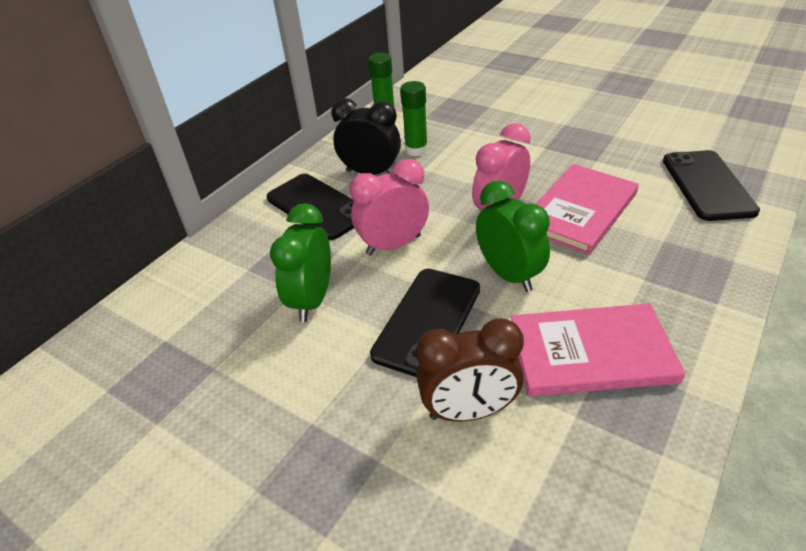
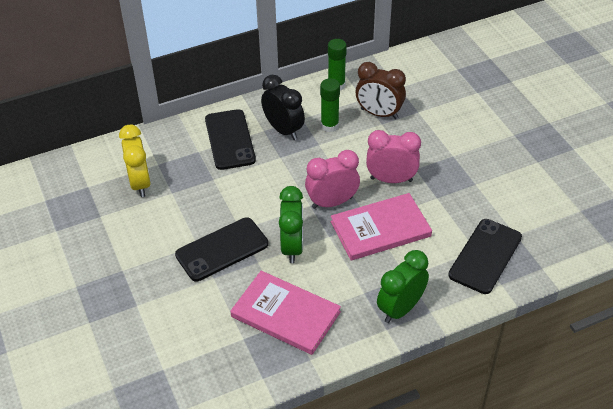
camera: 30 degrees right, 5 degrees up
(241, 300) = (140, 183): none -> yellow clock
(312, 300) = (175, 203): green clock -> green clock (400, 309)
(393, 245) = (248, 192): pink clock -> pink clock (391, 179)
(469, 411) = (196, 307): brown clock -> brown clock (379, 114)

